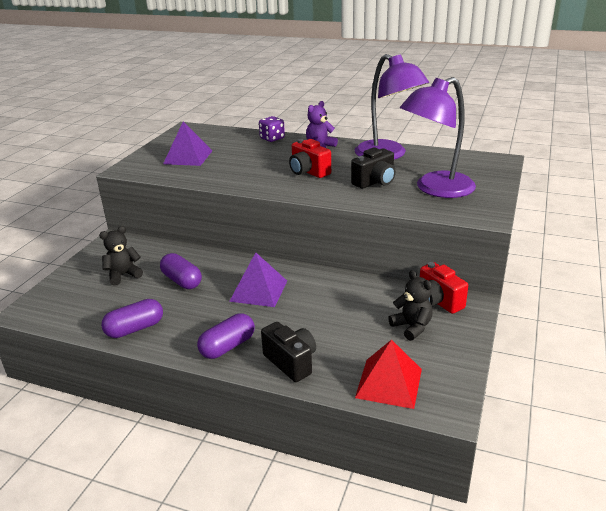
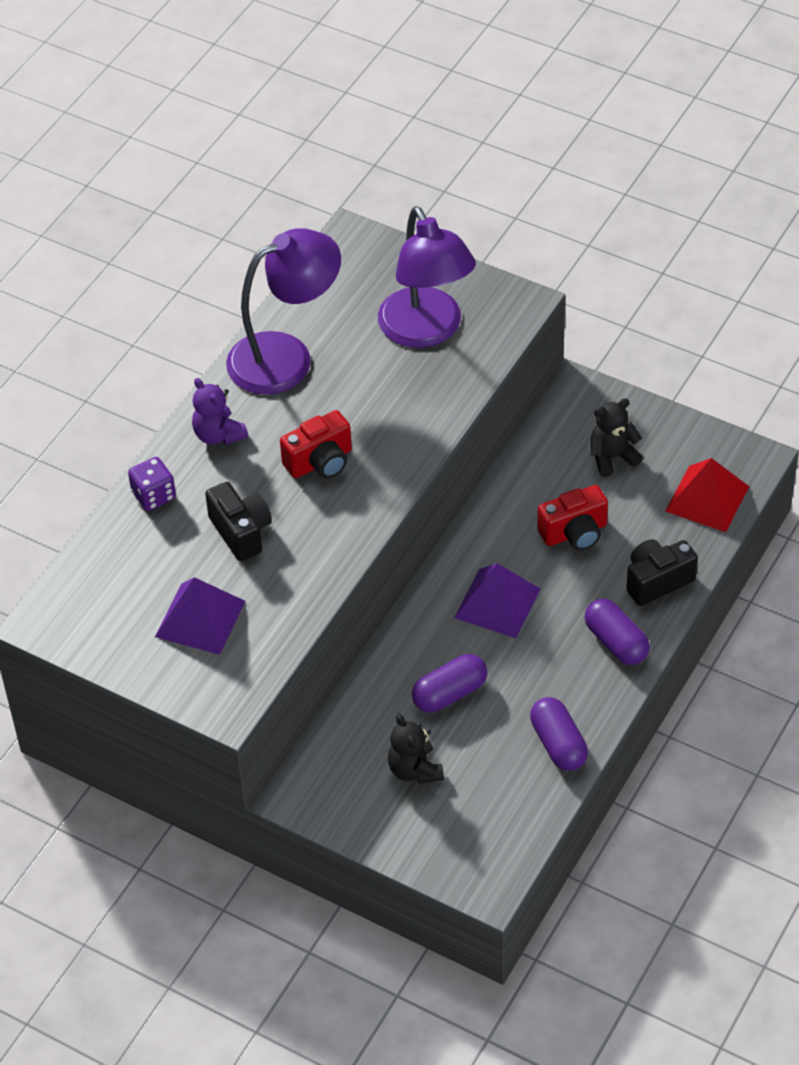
camera: 80 degrees left, 20 degrees up
(375, 182) = (383, 390): black camera -> black camera (241, 532)
(437, 301) = (565, 420): red camera -> red camera (574, 533)

